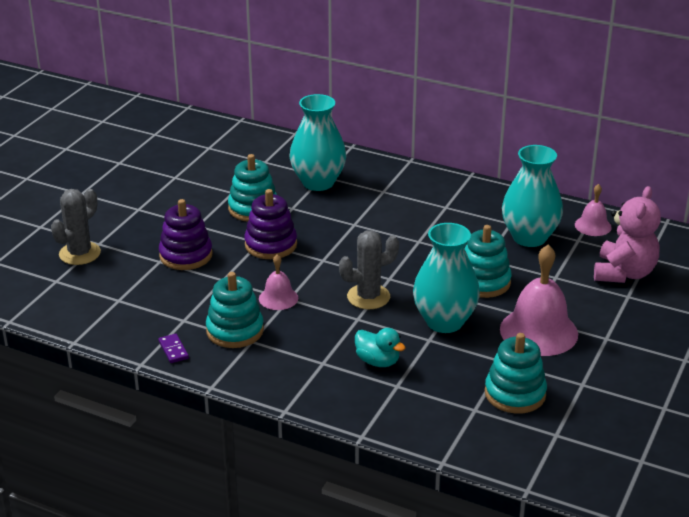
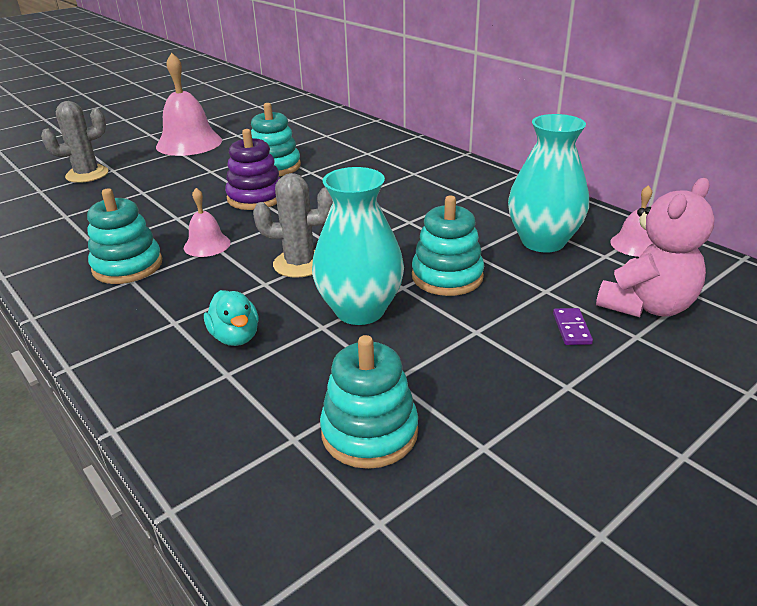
camera: 25 degrees right, 0 degrees up
(173, 350) = (48, 271): purple domino -> purple domino (571, 328)
(186, 255) = (170, 192): purple stacking toy -> none
(318, 182) = (357, 157): turquoise vase -> none
(538, 331) = (473, 352): pink bell -> pink bell (189, 143)

